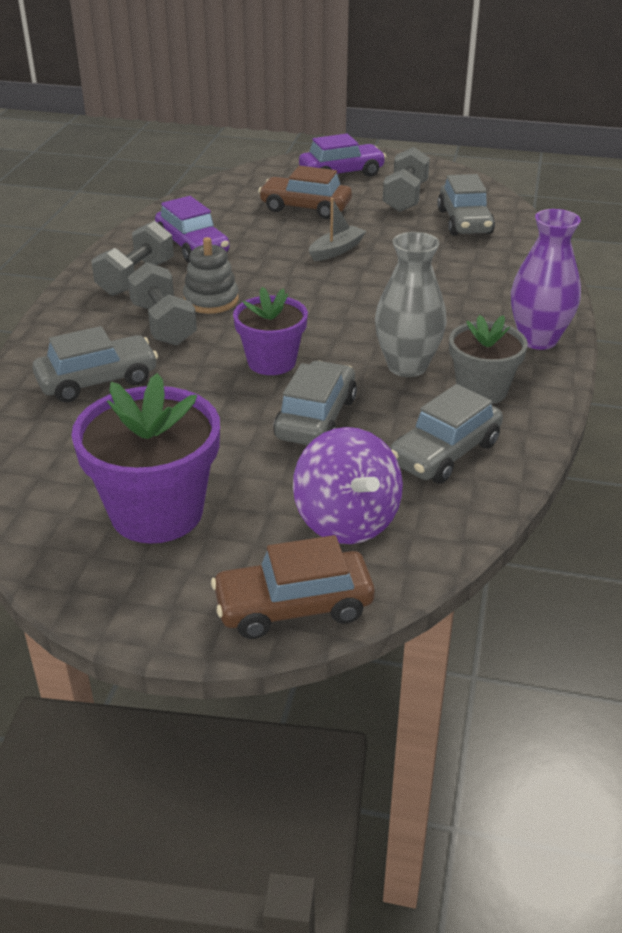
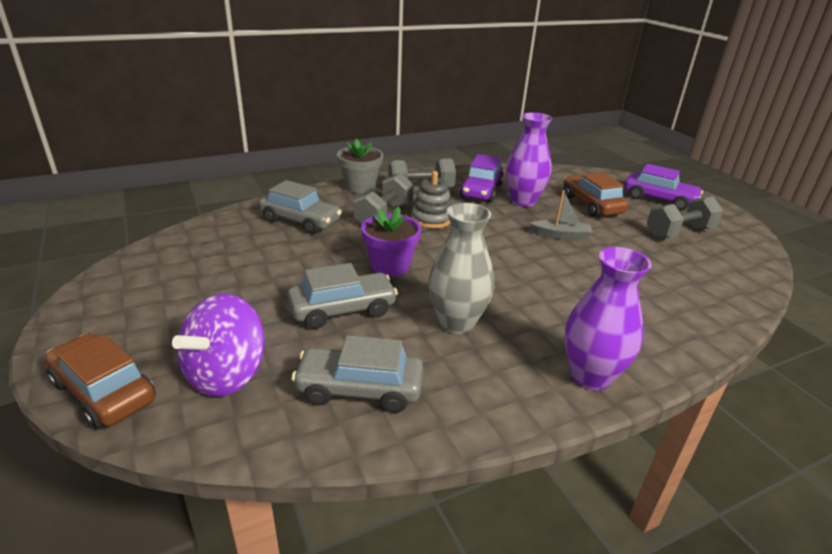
camera: 50 degrees right, 5 degrees down
(157, 512) = (180, 293): purple flower pot -> none
(248, 236) = (523, 201): none -> purple vase
(464, 222) = (697, 269): grey car -> none
(481, 390) = (471, 374): grey flower pot -> grey flower pot (360, 187)

